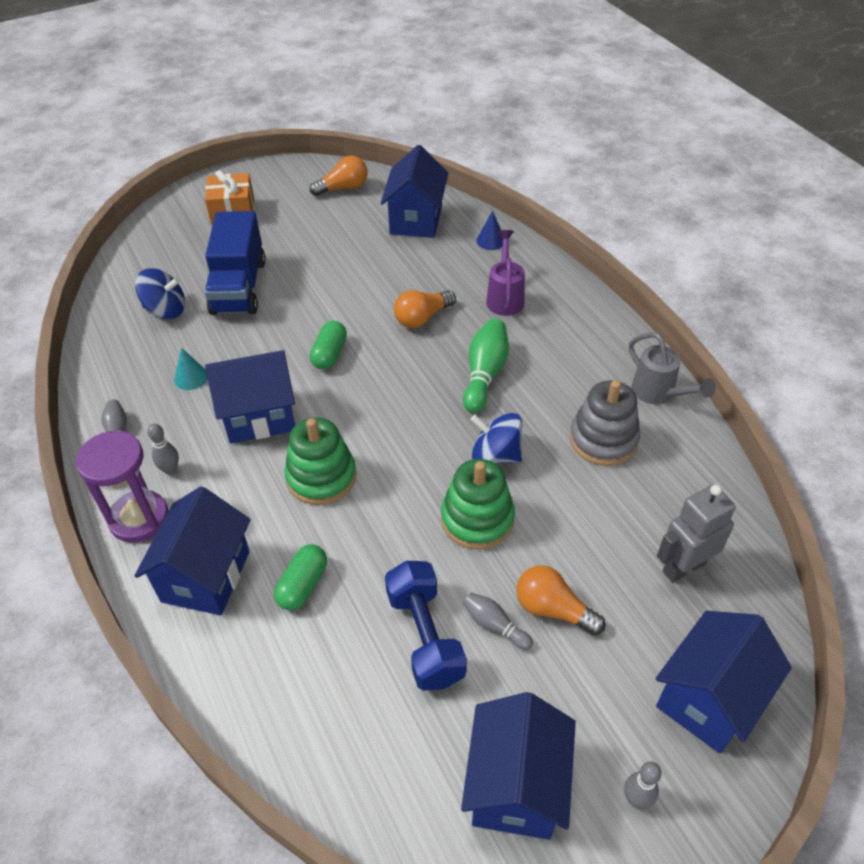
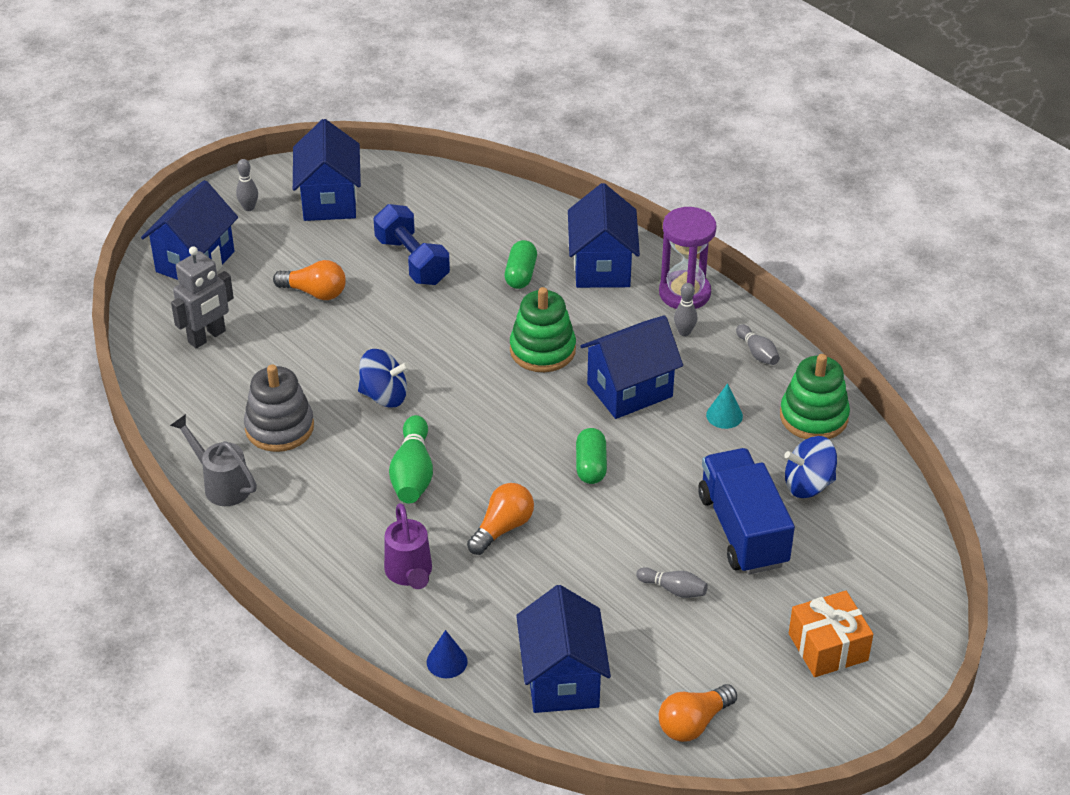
camera: 165 degrees right, 5 degrees down
(477, 519) = (389, 341): green stacking toy -> green stacking toy (813, 417)
(495, 625) = (359, 275): grey bowling pin -> grey bowling pin (673, 589)

